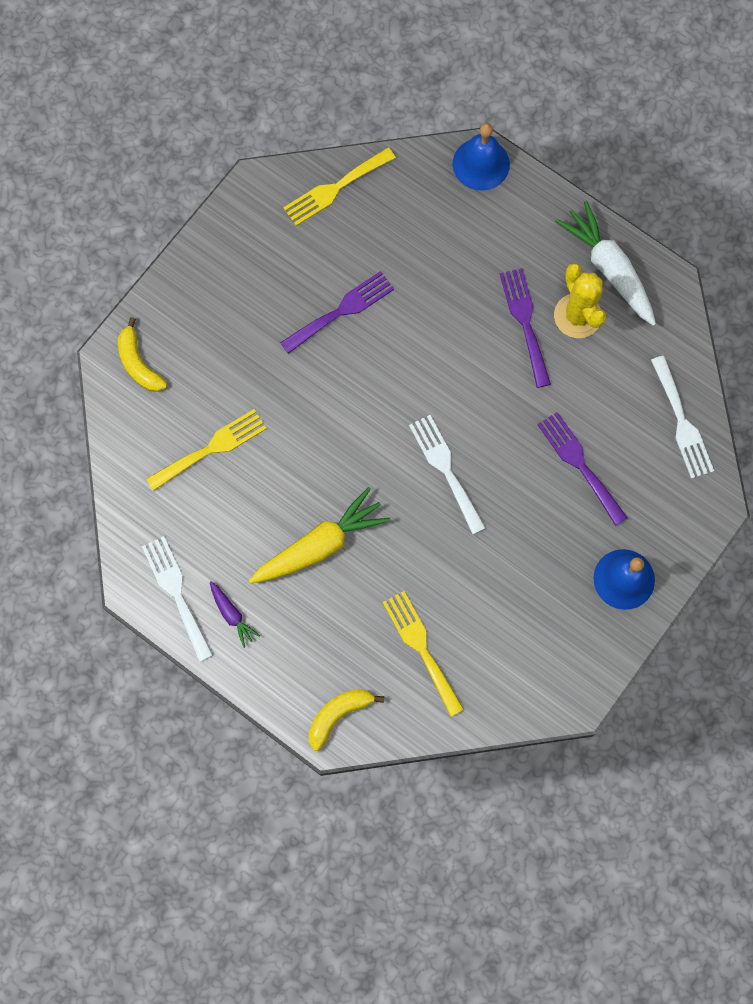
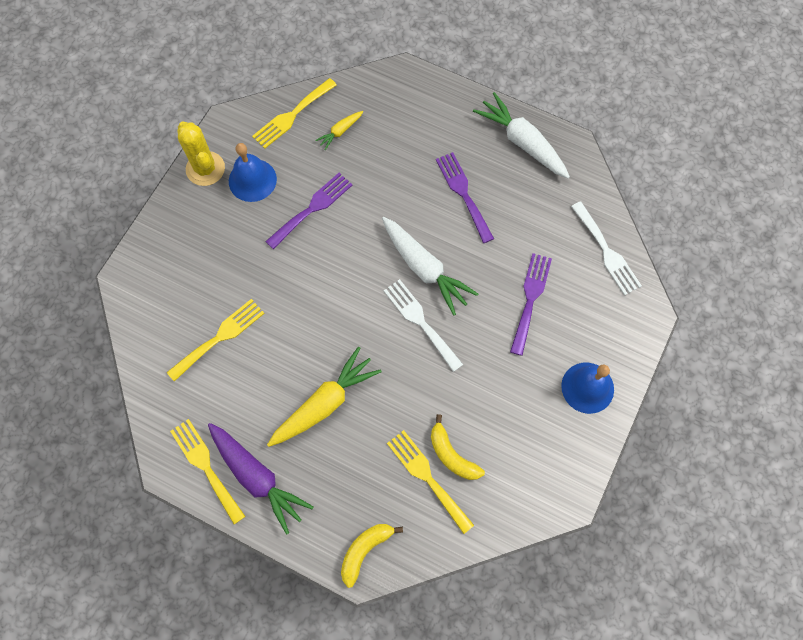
camera: 10 degrees left, 5 degrees down
(139, 363) = (149, 277): yellow banana -> yellow banana (452, 455)
(176, 593) = (206, 466): white fork -> yellow fork
(232, 615) = (257, 477): purple carrot -> purple carrot, size x2.05
(390, 219) = (340, 132): none -> yellow carrot
(462, 407) = (424, 269): none -> white carrot
(481, 164) = (405, 79): blue bell -> blue bell (252, 180)
(577, 316) = (504, 182): yellow cactus -> yellow cactus (205, 169)
(579, 464) = (530, 298): purple fork -> purple fork turned 60 degrees clockwise

